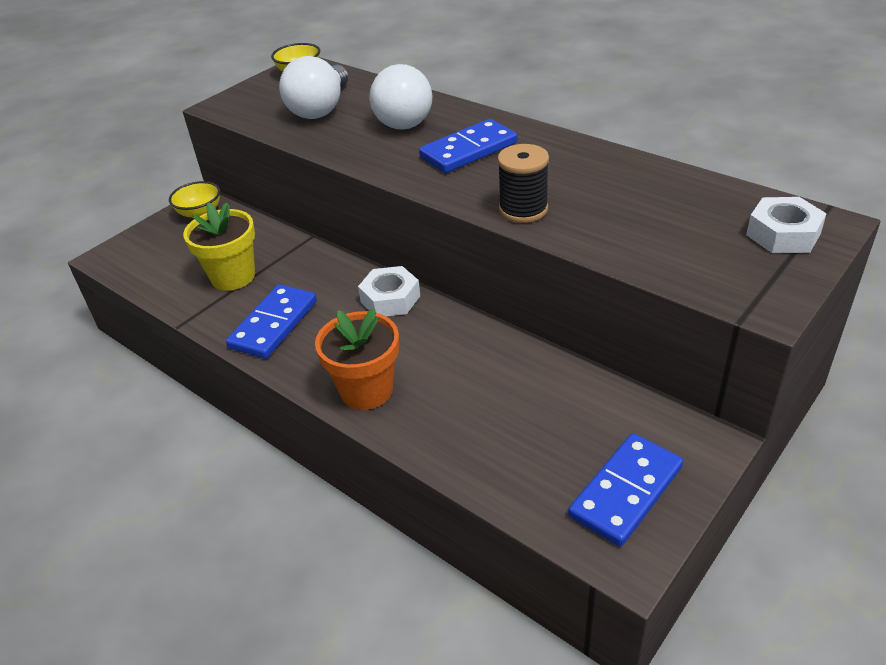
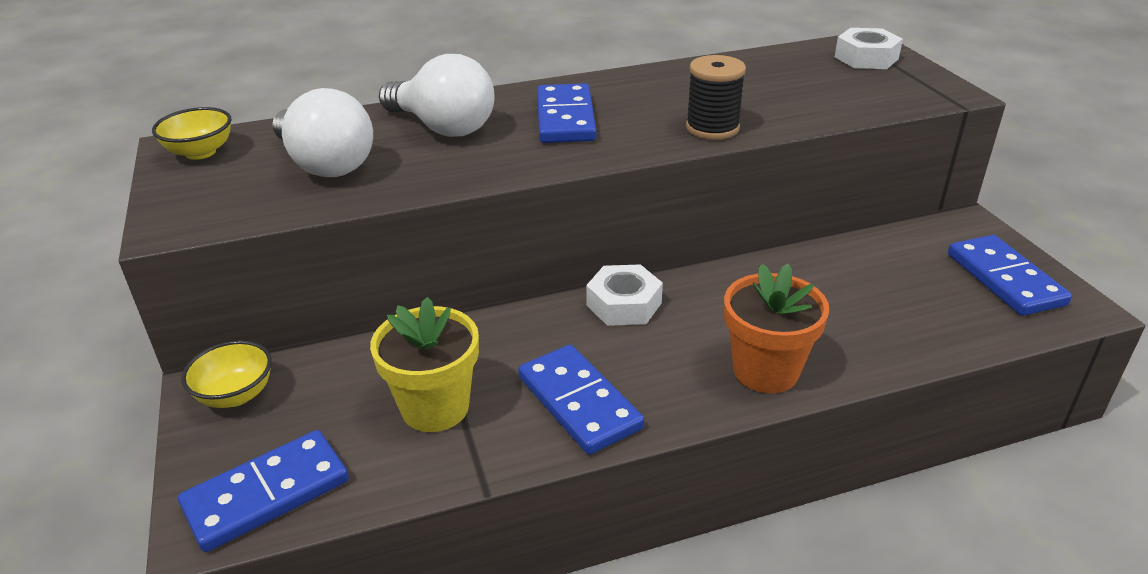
camera: 60 degrees left, 5 degrees down
(137, 260) = (267, 494): none -> blue domino

